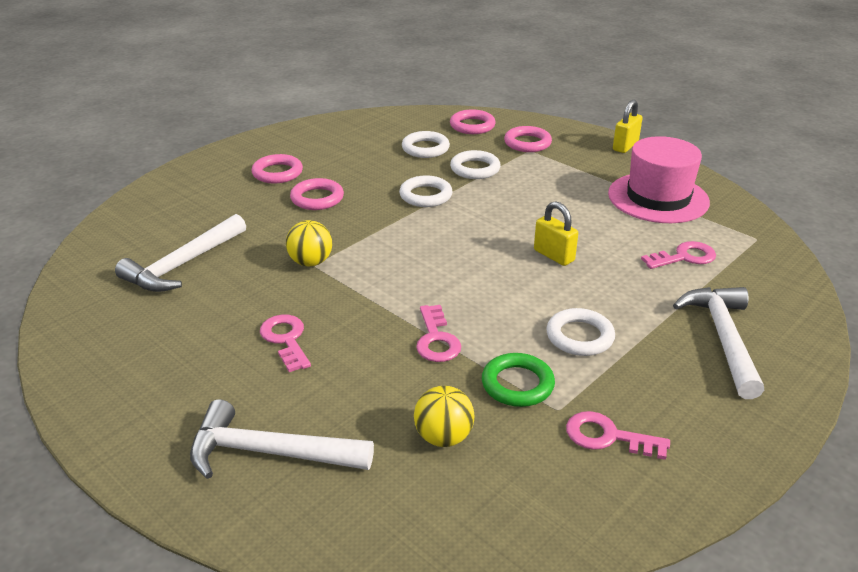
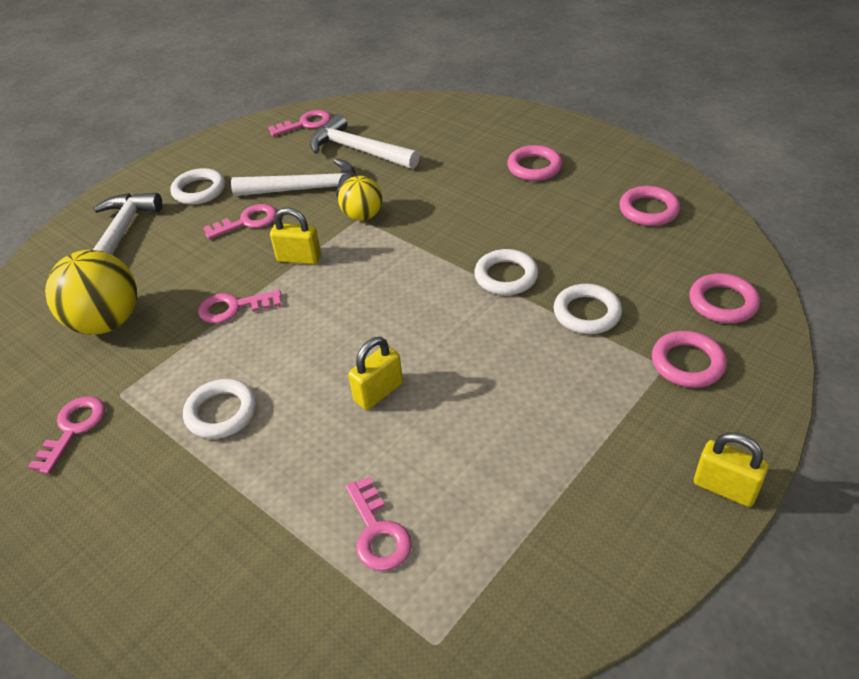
camera: 90 degrees right, 10 degrees up
(91, 304) = (305, 124): none -> pink key
(317, 198) = (484, 201): pink ring -> pink ring (648, 210)
(367, 300) = (299, 258): none -> yellow padlock
(425, 148) = (631, 265): white ring -> white ring (199, 190)
(443, 437) = (107, 322): yellow ball -> yellow ball, size x1.67
(517, 384) = (159, 365): green ring -> none
(658, 198) = (546, 518): pink hat -> none
(723, 338) = (196, 550): white hammer -> white hammer (306, 189)

